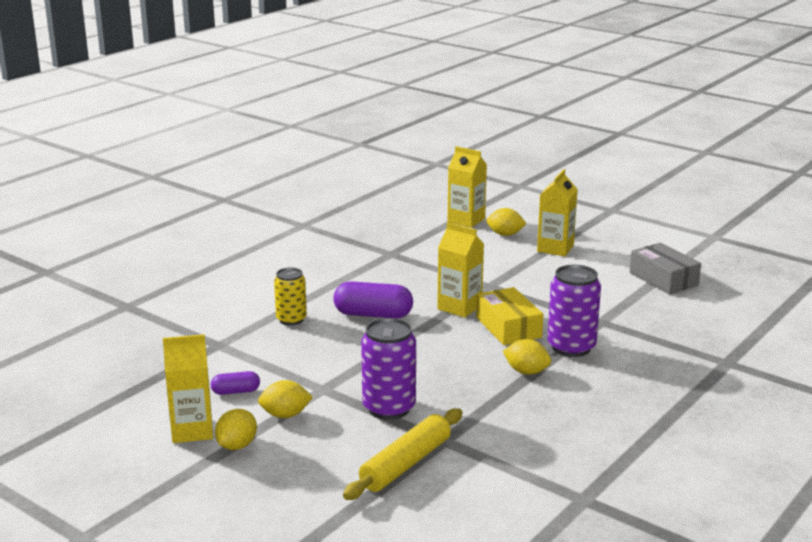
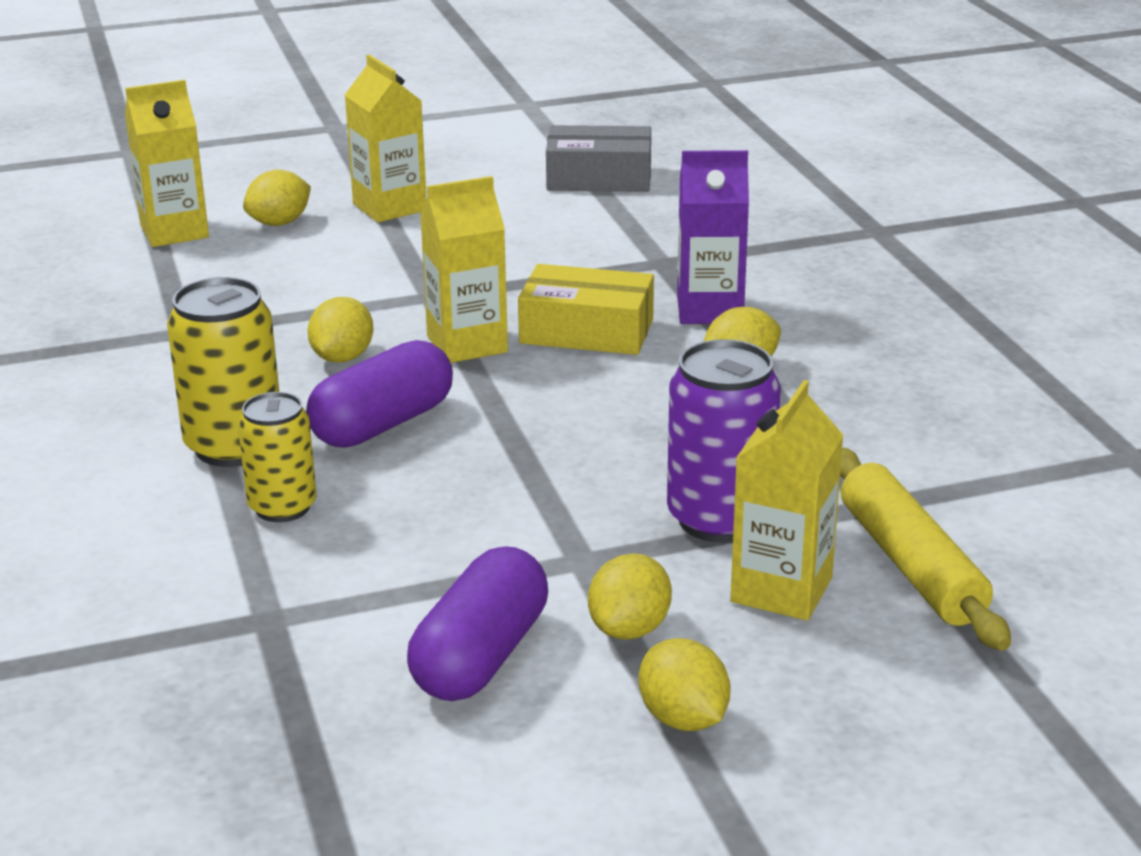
camera: 55 degrees left, 5 degrees up
(192, 430) = (571, 755): yellow carton -> yellow carton (781, 590)
(236, 391) = (480, 656): purple capsule -> purple capsule, size x1.85
(321, 295) = (234, 446): none -> yellow can
(413, 288) = (342, 358): none -> yellow lemon
(571, 347) = (709, 310): purple can -> purple carton

